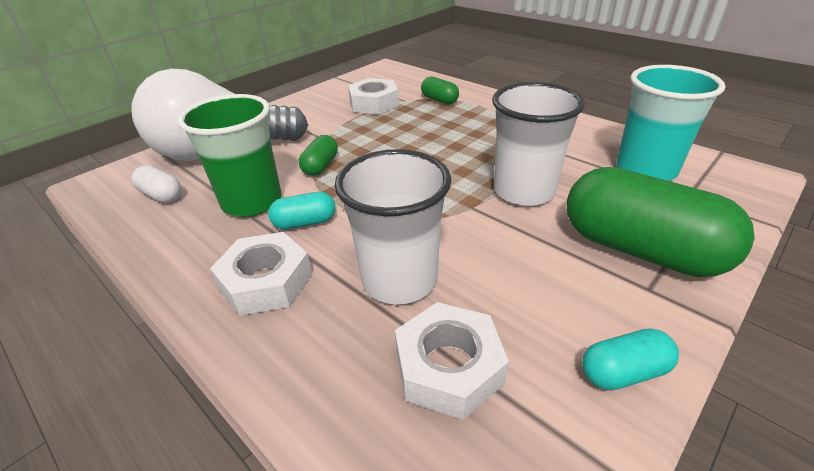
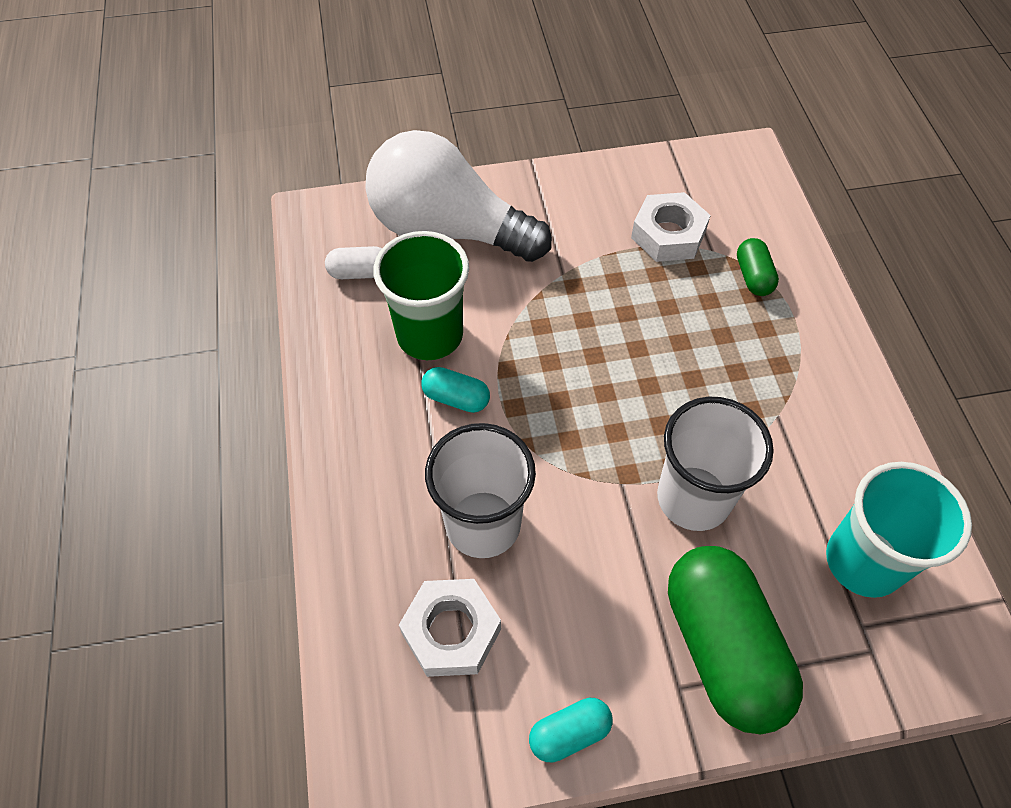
camera: 35 degrees right, 20 degrees up
(161, 195) = (360, 272): white capsule -> white capsule turned 75 degrees counterclockwise
(266, 281) = (382, 450): white nut -> none
(320, 166) = (526, 320): green capsule -> none
(623, 372) = (569, 733): turquoise capsule -> turquoise capsule turned 45 degrees counterclockwise

